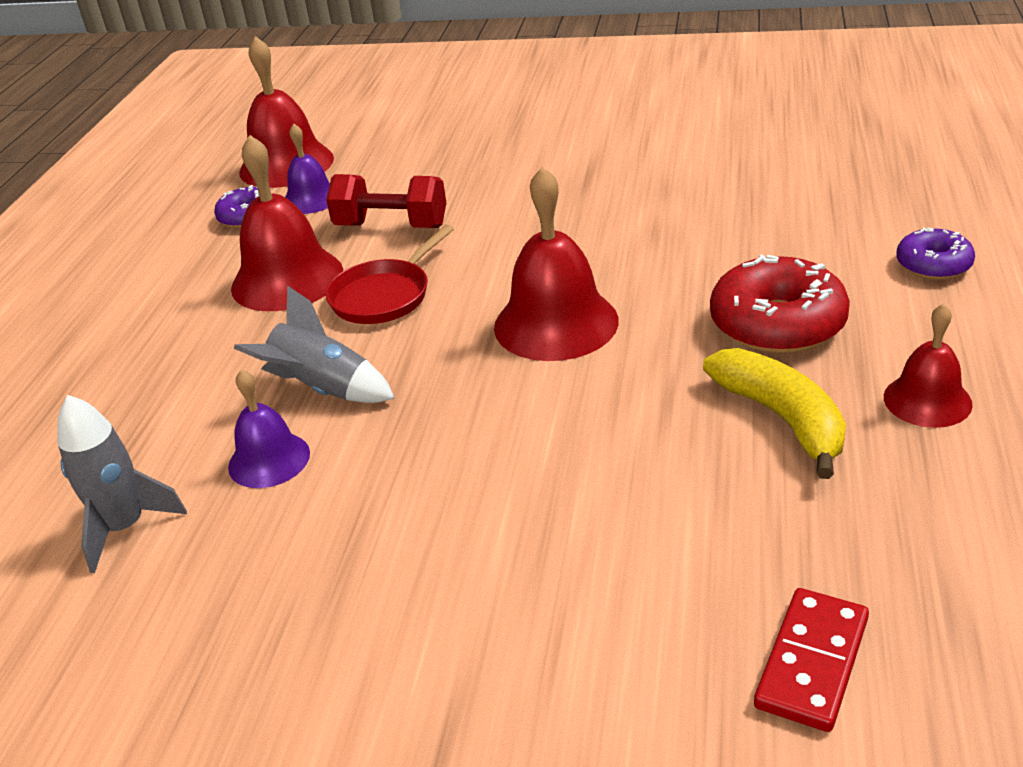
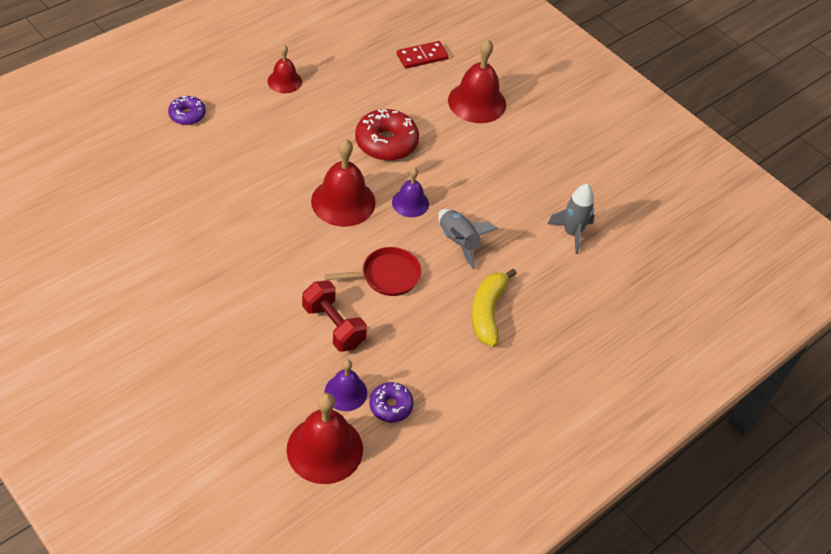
camera: 150 degrees left, 15 degrees up
(269, 460) = (504, 223): purple bell -> purple bell (410, 203)
(287, 279) = (416, 327): red bell -> red bell (477, 102)
(777, 324) = (276, 137): red donut -> red donut (386, 143)
(782, 419) = (332, 108): yellow banana -> yellow banana (488, 312)

